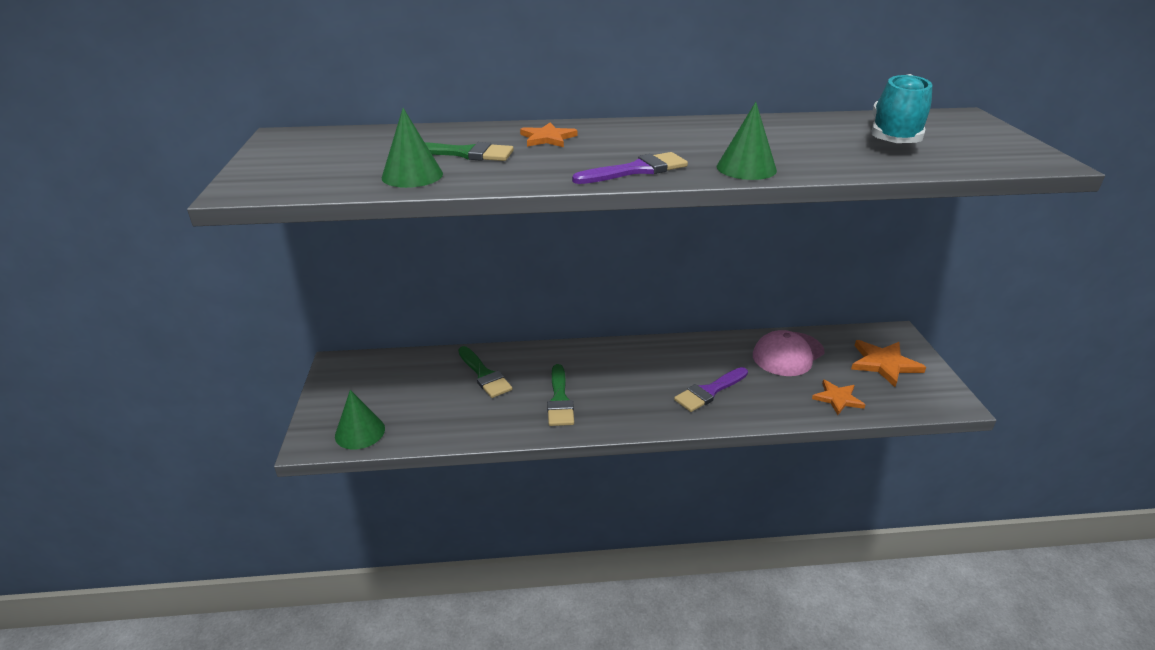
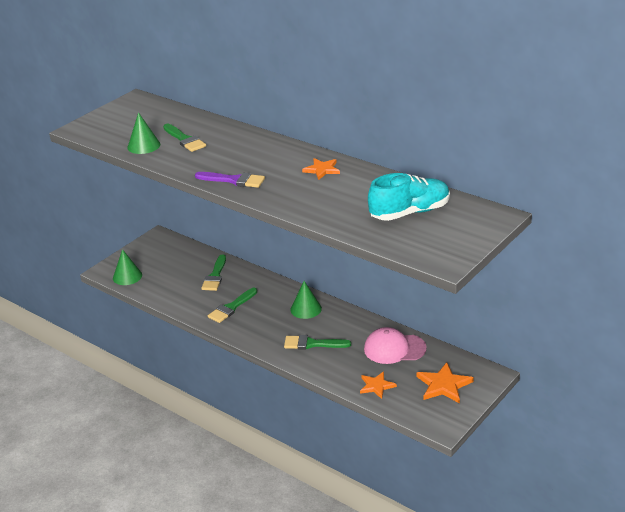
camera: 45 degrees right, 0 degrees up
(548, 138) = (237, 143): orange star -> orange star (322, 170)
(709, 391) = (312, 344): purple brush -> green brush
(746, 168) = (283, 200): green cone -> green cone (306, 309)

